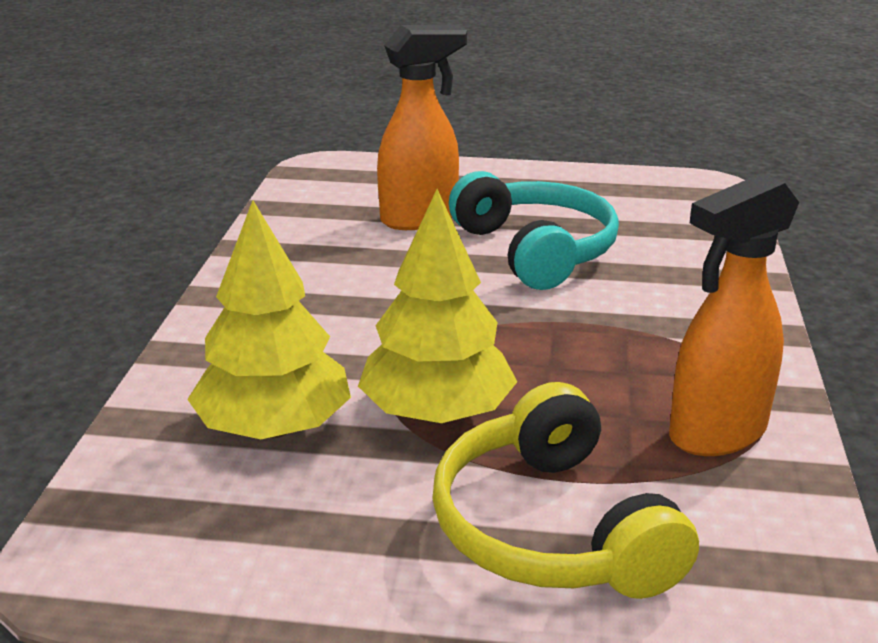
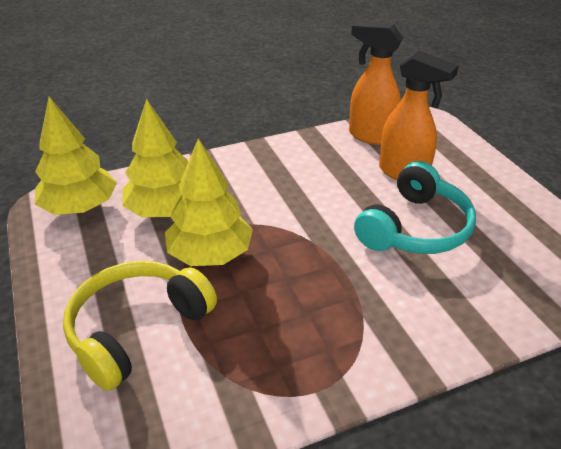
camera: 60 degrees right, 10 degrees up
(146, 523) = (80, 207): none -> yellow tree
(716, 434) = (267, 372): orange spray bottle -> orange spray bottle (370, 136)

